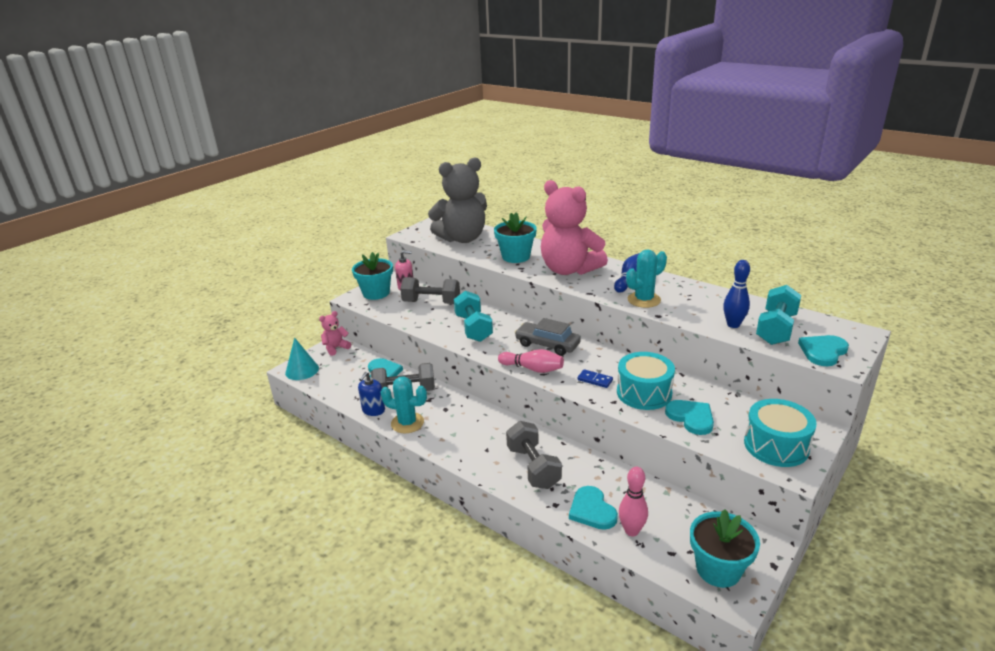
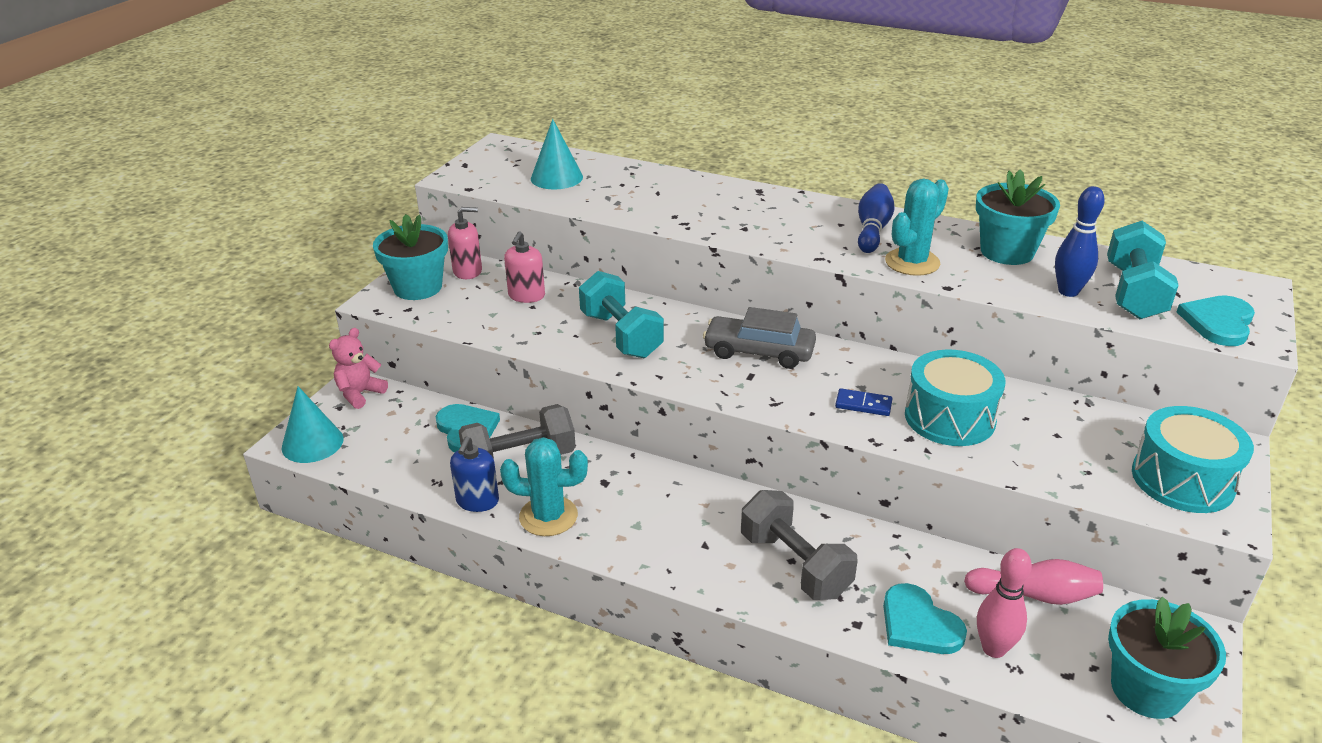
camera: 15 degrees left, 5 degrees up
(431, 302) = (526, 296): grey dumbbell -> pink soap dispenser
(462, 238) = (556, 177): grey teddy bear -> turquoise cone
(516, 257) = (665, 204): turquoise flower pot -> turquoise flower pot (1007, 252)
(533, 369) = (754, 397): pink bowling pin -> pink bowling pin (1035, 595)
(569, 270) = (766, 220): pink teddy bear -> none
(691, 417) = (1039, 450): turquoise heart -> none

